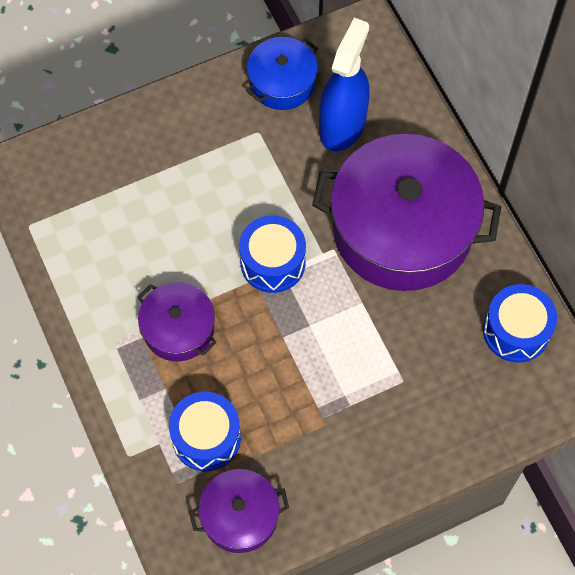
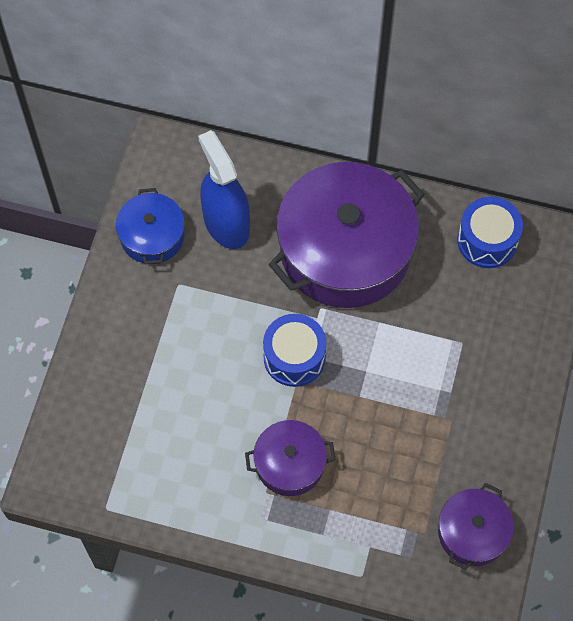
camera: 50 degrees left, 0 degrees up
(206, 438) = (393, 510): blue drum -> none

